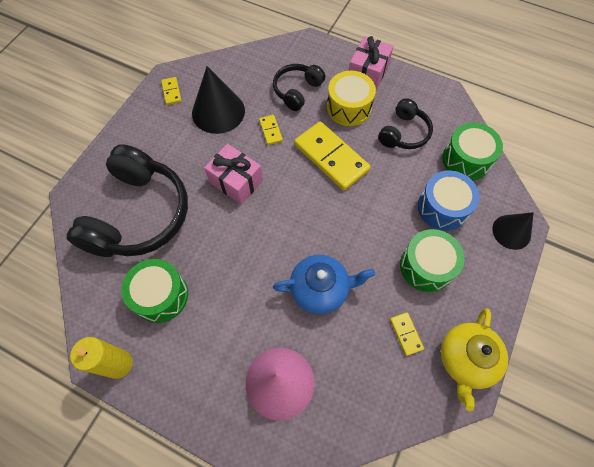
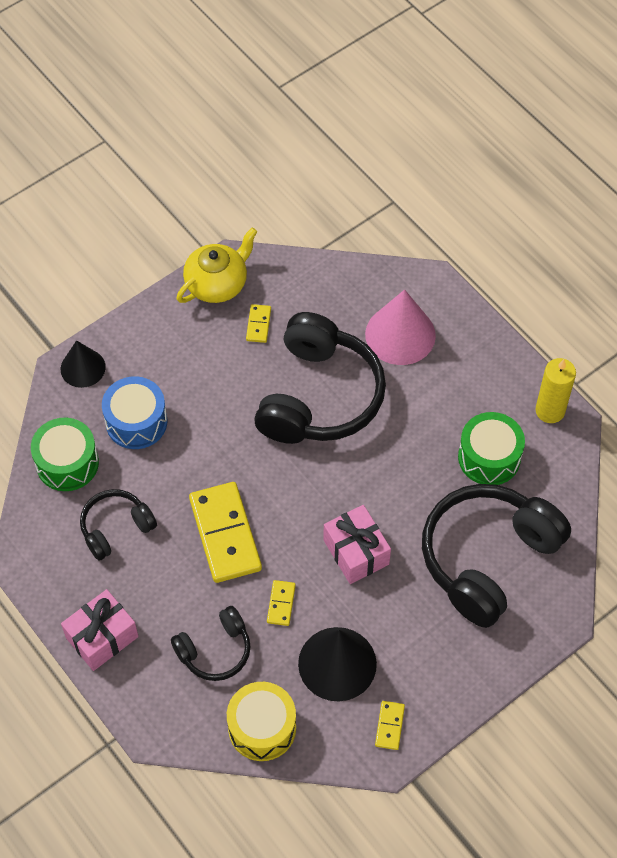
camera: 155 degrees left, 5 degrees down
(320, 289) = (319, 396): blue teapot -> black headphones
(349, 107) = (161, 594): yellow drum -> yellow drum (262, 728)
(426, 266) = (197, 373): green drum -> none

